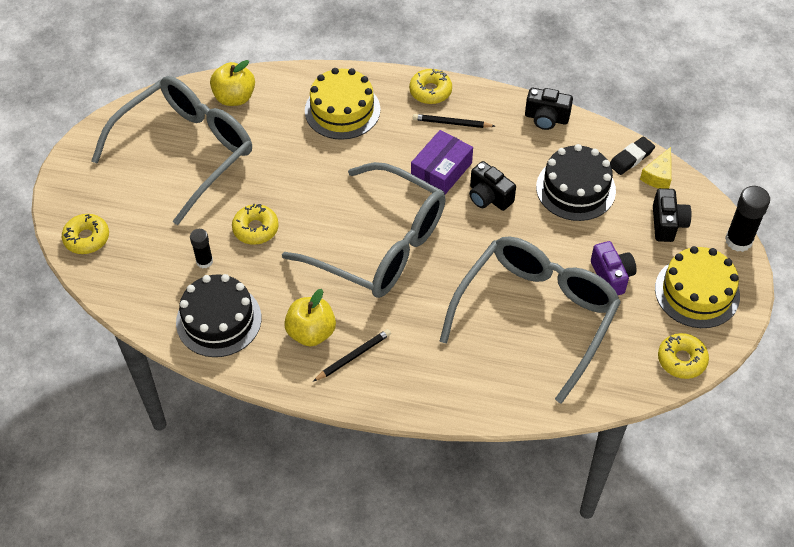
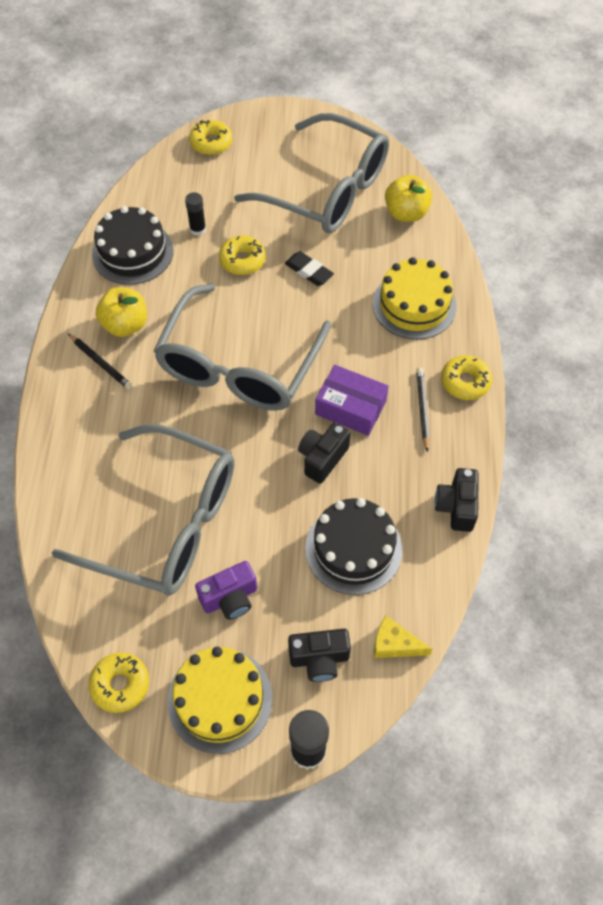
camera: 80 degrees right, 5 degrees up
(631, 158) = (416, 609): black eraser -> black eraser (309, 271)

